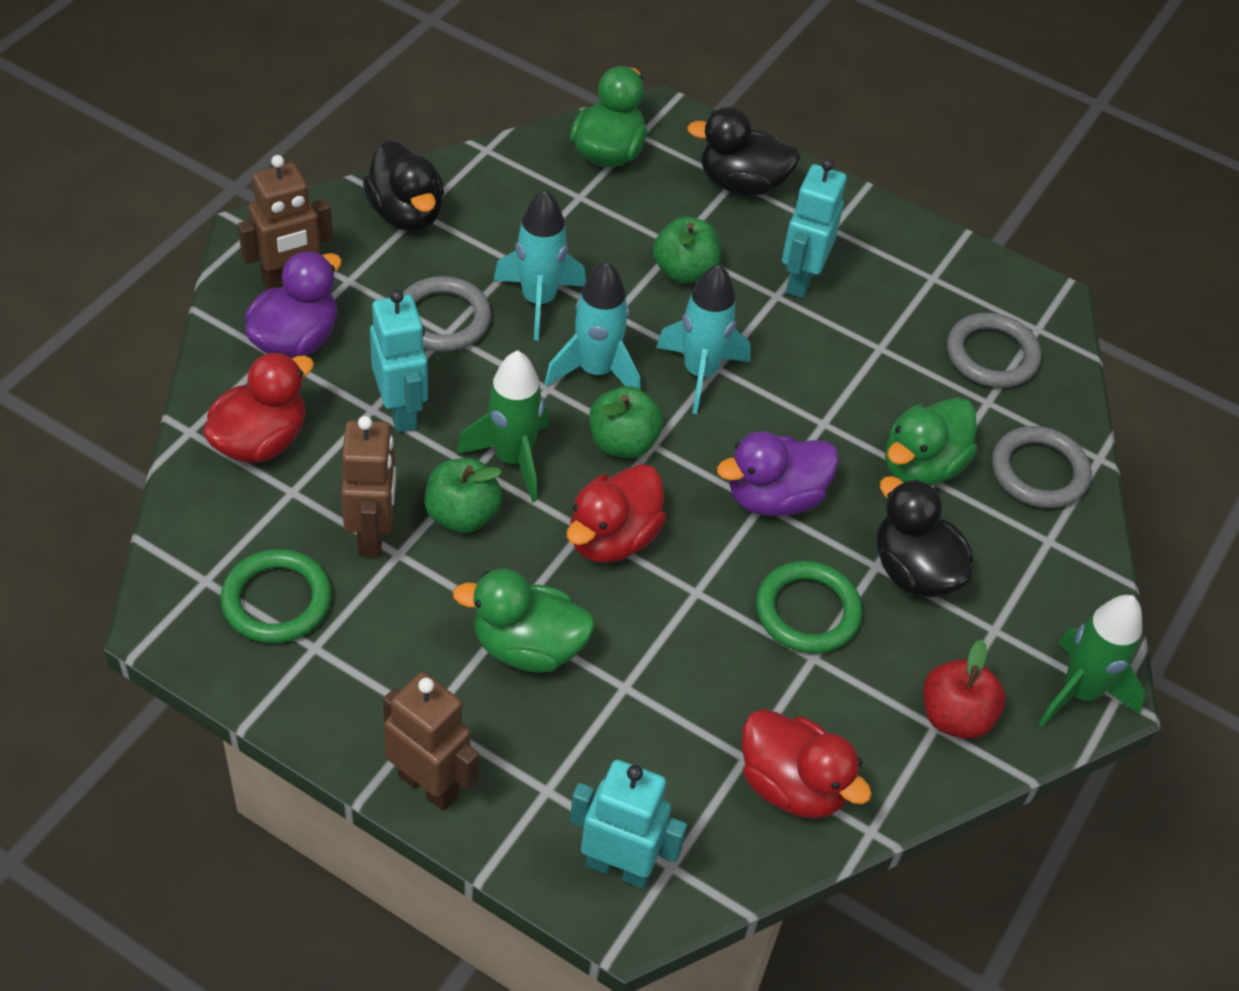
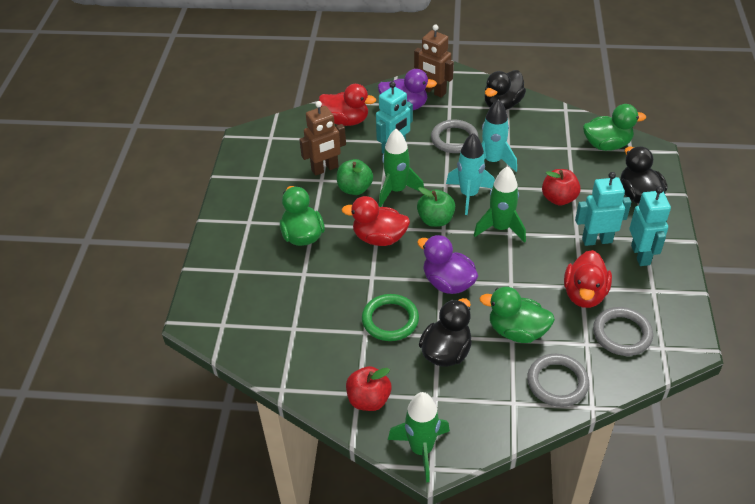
camera: 70 degrees right, 5 degrees down
(276, 600) = (274, 158): green ring -> none
(429, 785) = (217, 235): brown robot -> none
(619, 866) = (212, 307): turquoise robot -> turquoise robot (641, 255)
(684, 271) = (559, 198): green apple -> red apple
(700, 373) = (500, 228): turquoise rocket -> green rocket
(792, 786) = (288, 350): red duck -> red duck (584, 294)

